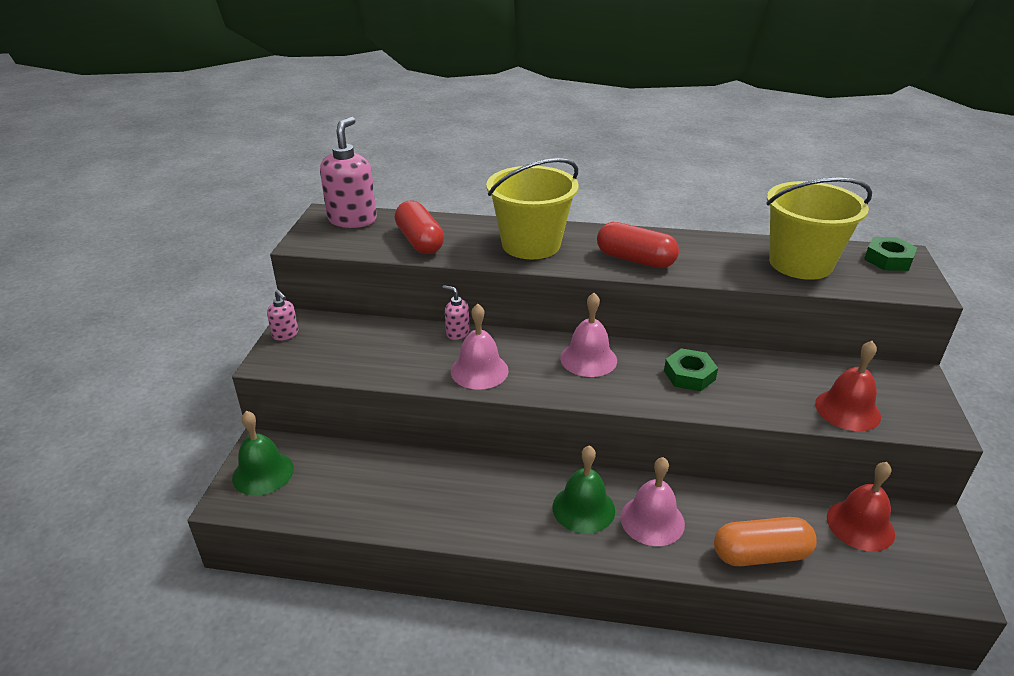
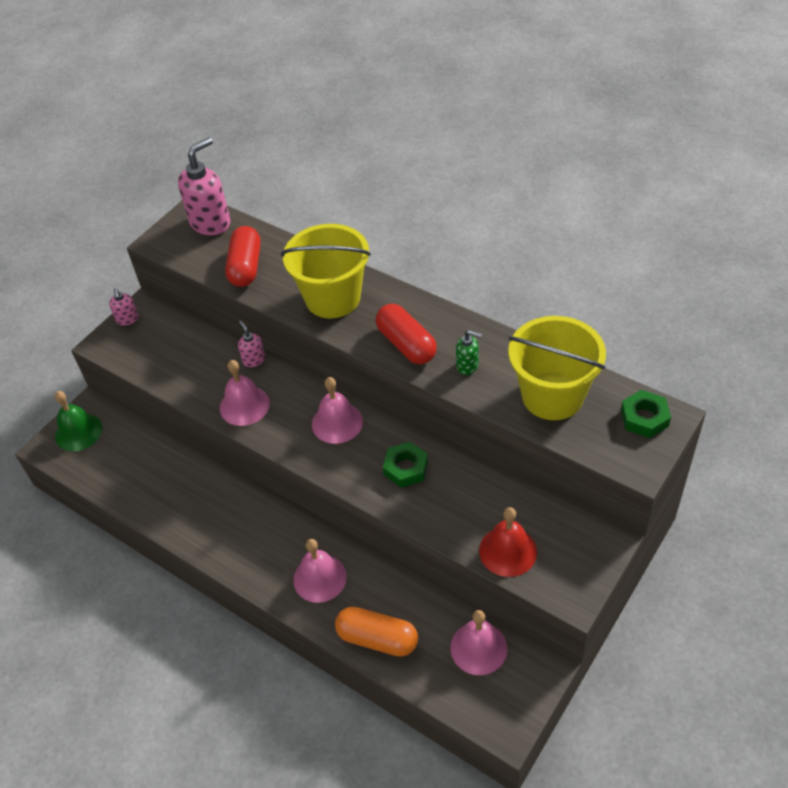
camera: 30 degrees right, 15 degrees up
(583, 508) = (277, 548): green bell -> none
(706, 261) = (467, 366): none -> green soap dispenser
(860, 525) = (478, 648): red bell -> pink bell

